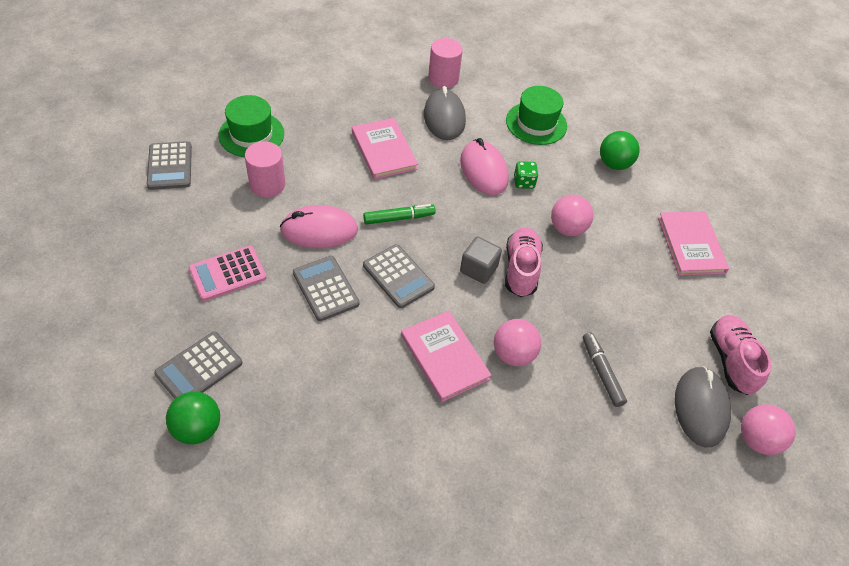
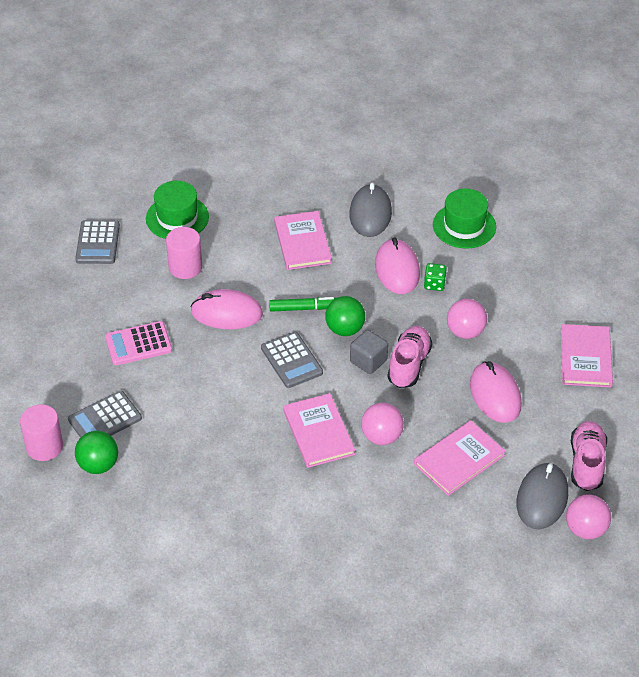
camera: 15 degrees right, 5 degrees down
(325, 288) = (223, 365): grey calculator -> none
(443, 78) = (379, 172): pink cylinder -> pink cylinder (44, 446)
(601, 372) = (459, 460): grey marker -> pink book
(614, 164) = (533, 273): green ball -> green ball (345, 329)
(616, 293) = (495, 395): none -> pink mouse

